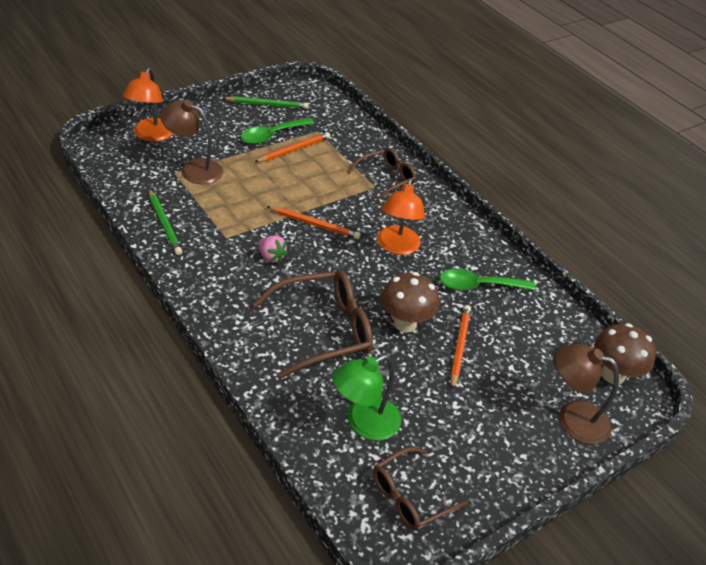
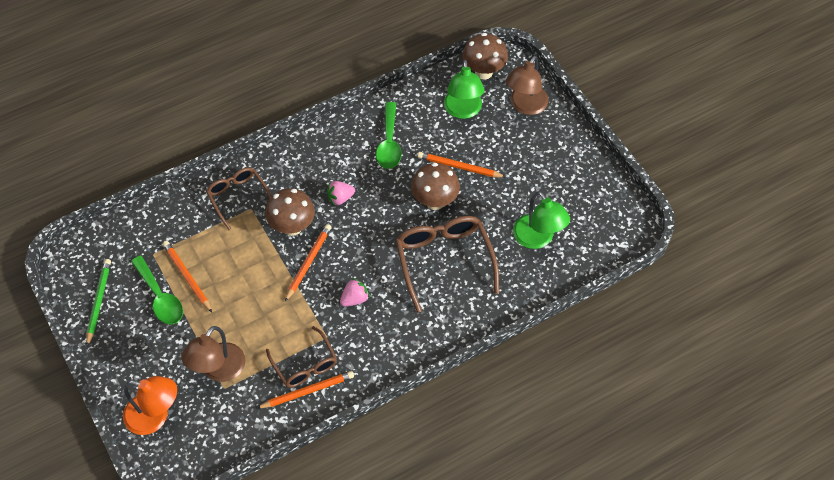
camera: 80 degrees left, 15 degrees up
(164, 224) = (307, 391): green pencil -> orange pencil
(356, 213) = (292, 227): none -> brown mushroom
(397, 247) = (340, 198): orange lamp -> pink strawberry
(410, 496) = (598, 215): brown glasses -> brown glasses (305, 365)
(545, 352) = (463, 111): none -> green lamp

